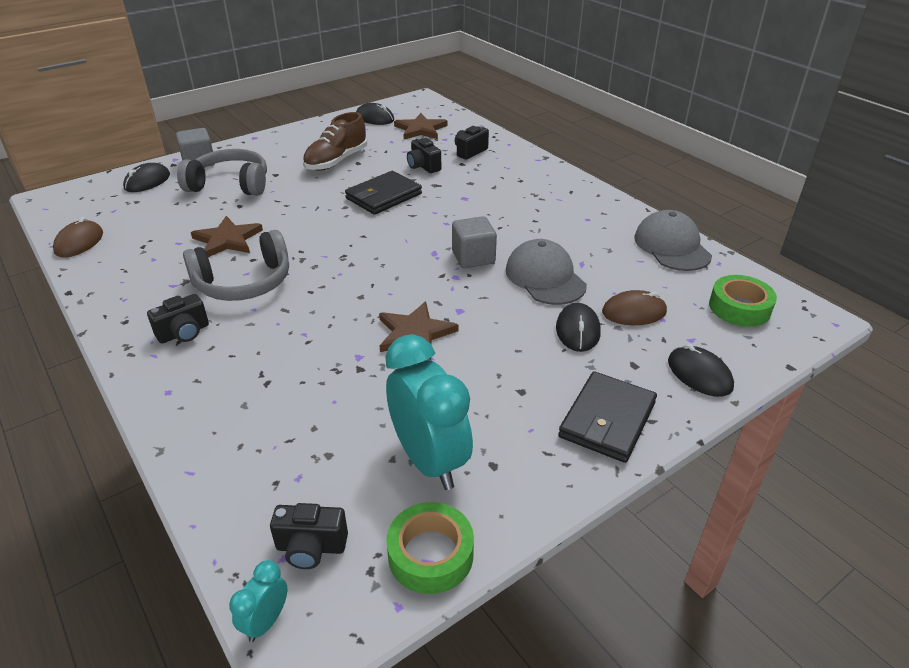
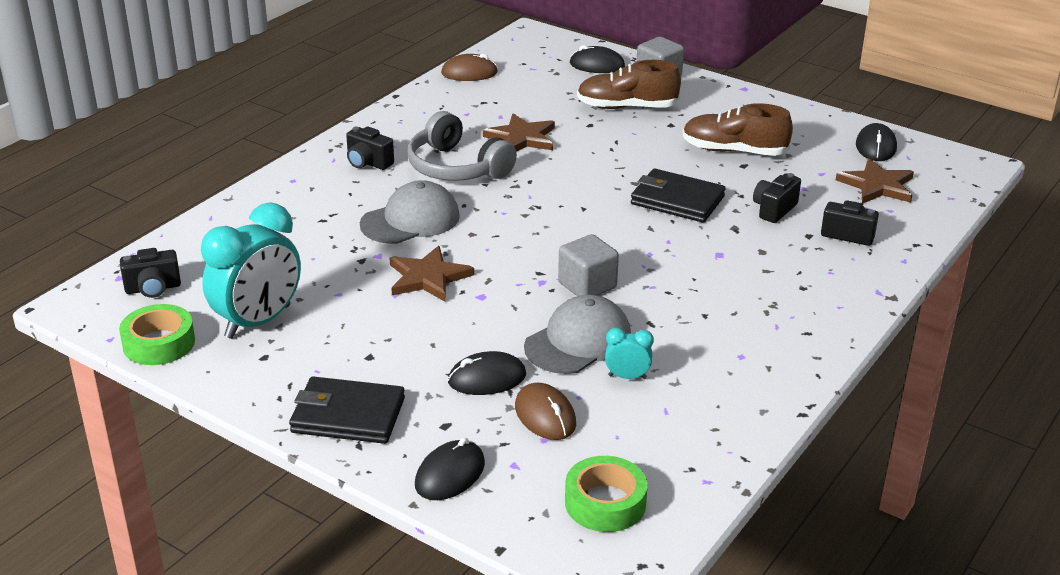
camera: 70 degrees right, 5 degrees down
(230, 184) = (627, 107): grey headphones -> brown shoe
(266, 621) = (88, 287): turquoise clock -> turquoise clock (627, 377)
(311, 547) = (153, 288): black camera -> black camera turned 90 degrees counterclockwise
(672, 246) = (721, 435): grey cap -> grey cap (410, 220)

